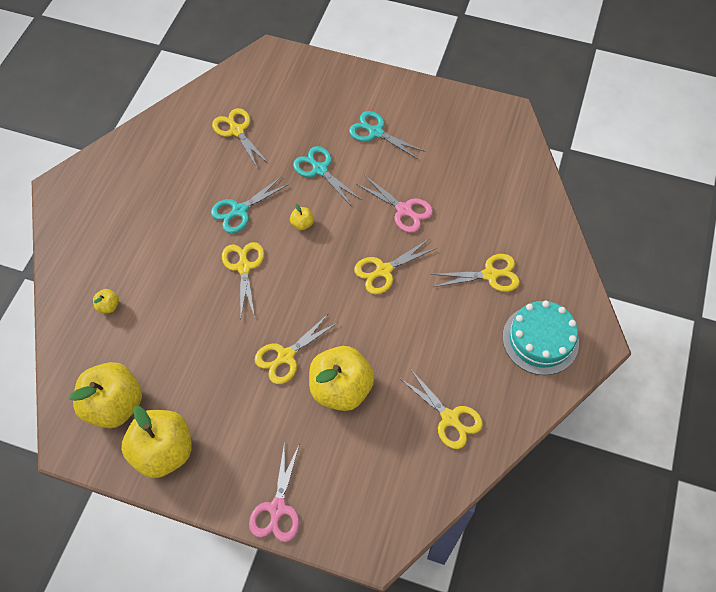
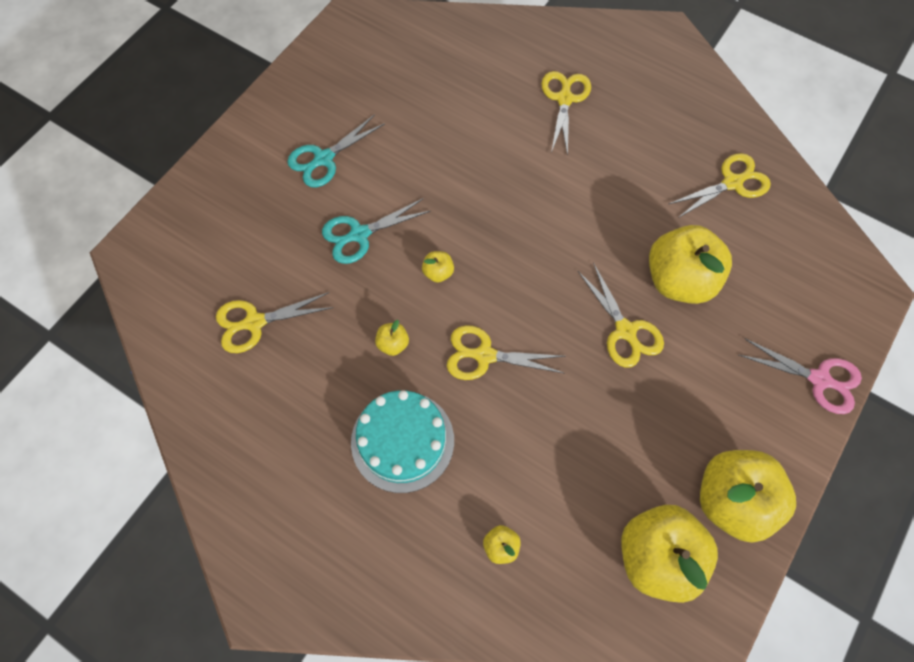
camera: 75 degrees left, 5 degrees up
(239, 210) = (393, 344): turquoise scissors -> yellow apple
(384, 270) = (531, 199): yellow scissors -> none
(404, 210) = (452, 158): pink scissors -> none
(540, 339) = (654, 78): turquoise cake -> turquoise cake (402, 441)

